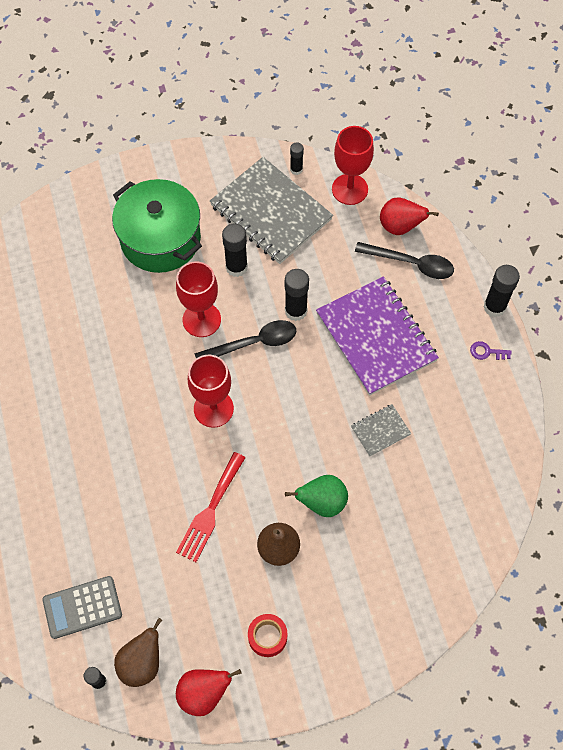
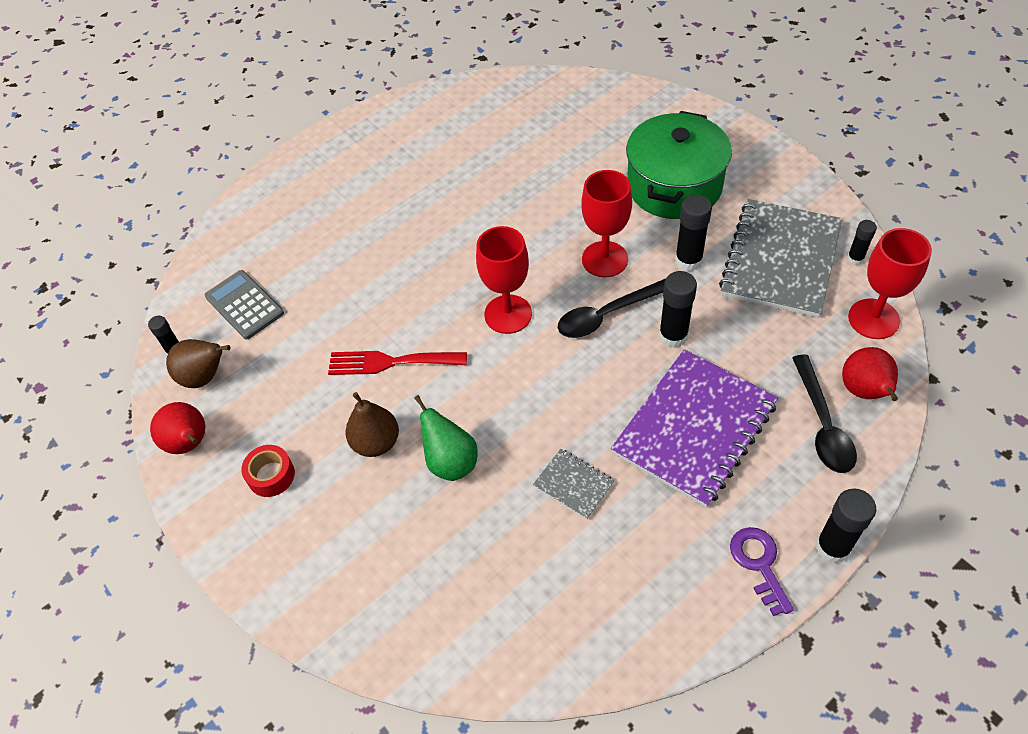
camera: 70 degrees right, 10 degrees down
(253, 343) = (607, 315): black spoon -> black spoon turned 105 degrees clockwise
(487, 352) = (759, 564): purple key -> purple key, size x1.54

